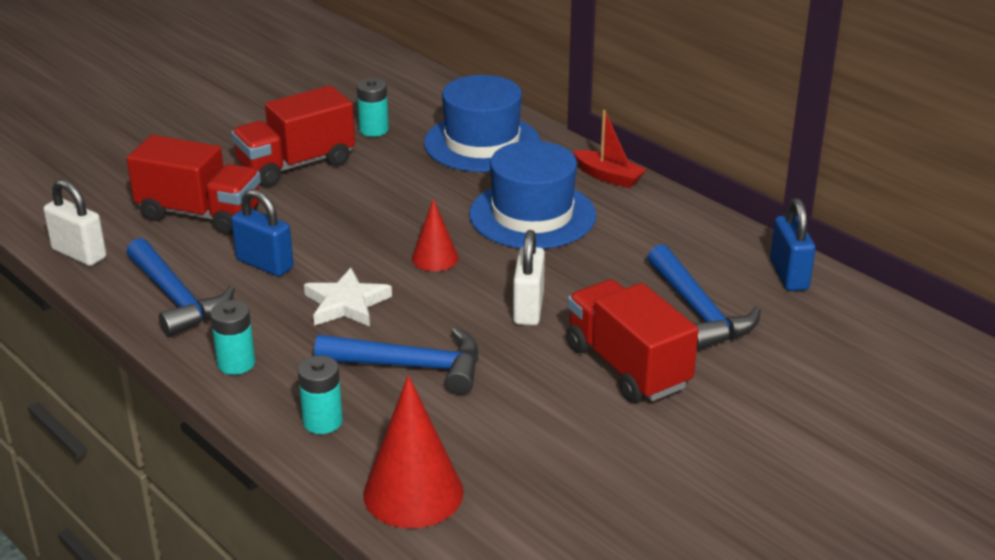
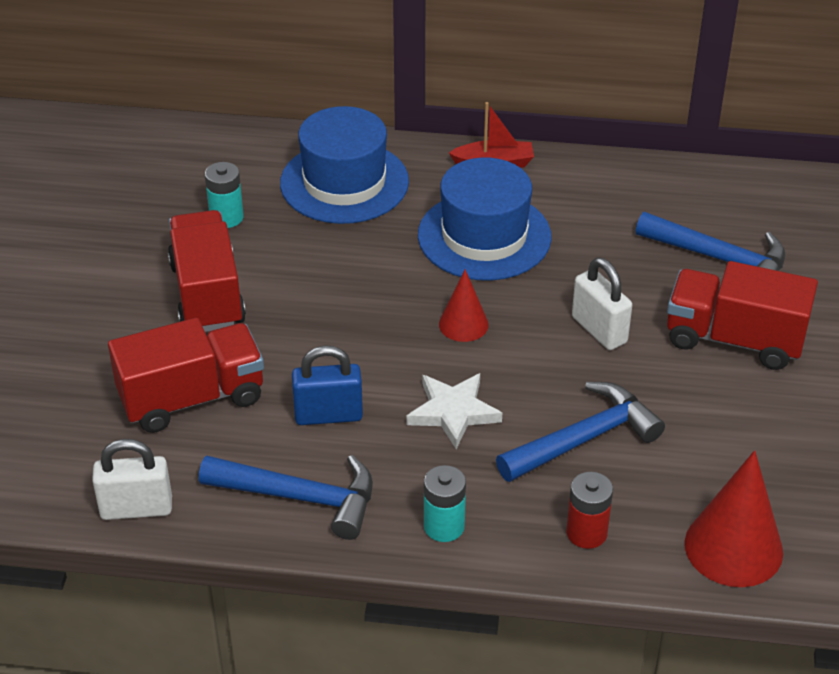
camera: 40 degrees left, 10 degrees up
(296, 165) = (207, 294): red truck -> red truck turned 150 degrees clockwise
(322, 421) = (586, 533): turquoise battery -> red battery
(789, 275) = (739, 189): blue padlock -> none

